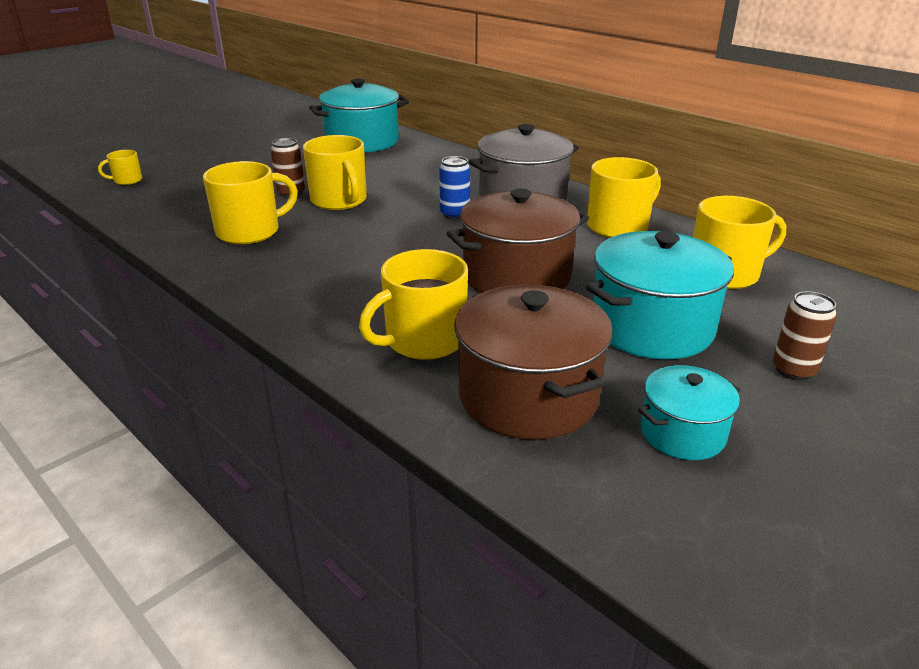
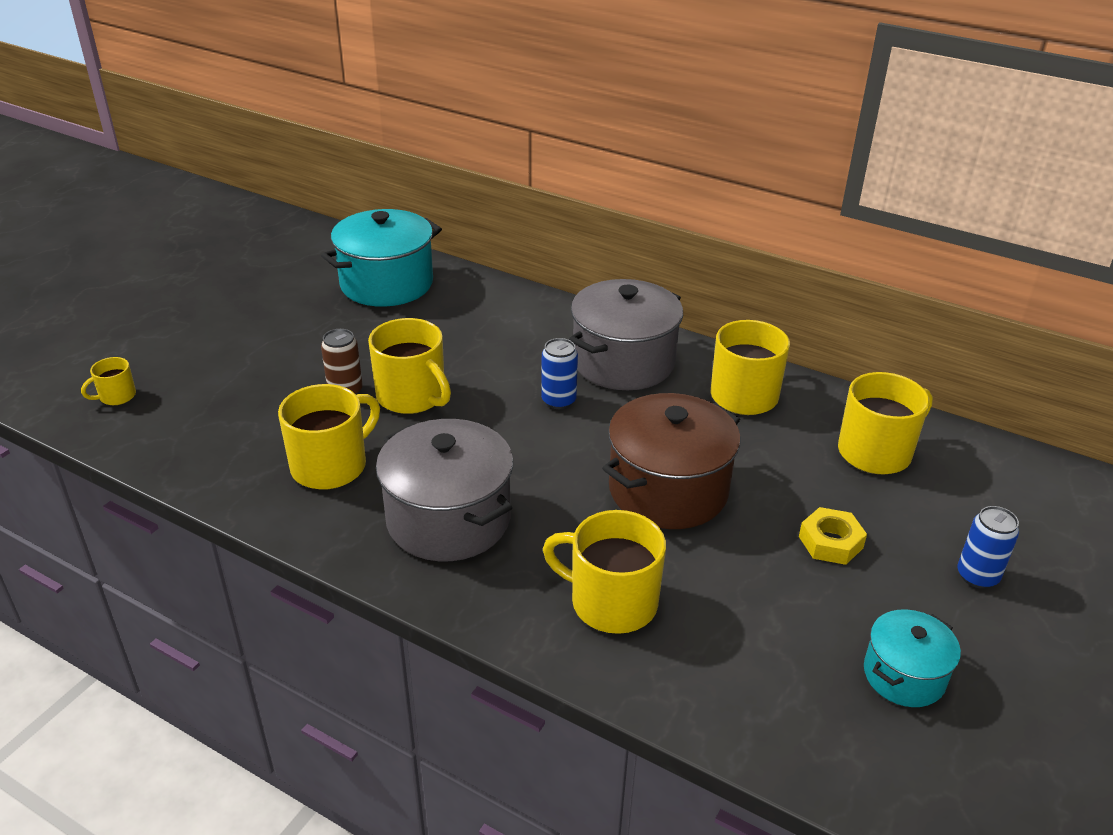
camera: 15 degrees left, 5 degrees up
(319, 272) = (448, 519): none -> grey pot
(423, 340) = (611, 602): yellow mug -> yellow mug turned 75 degrees clockwise
(528, 396) = (747, 658): brown pot -> none
(651, 327) = (830, 542): turquoise pot -> yellow nut
(793, 370) = (977, 576): brown can -> blue can

